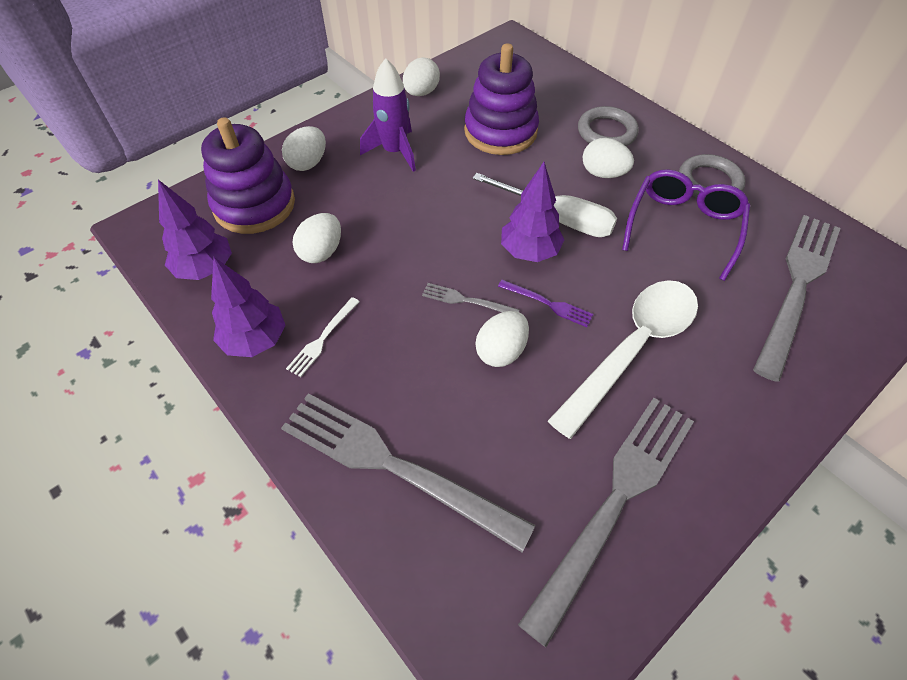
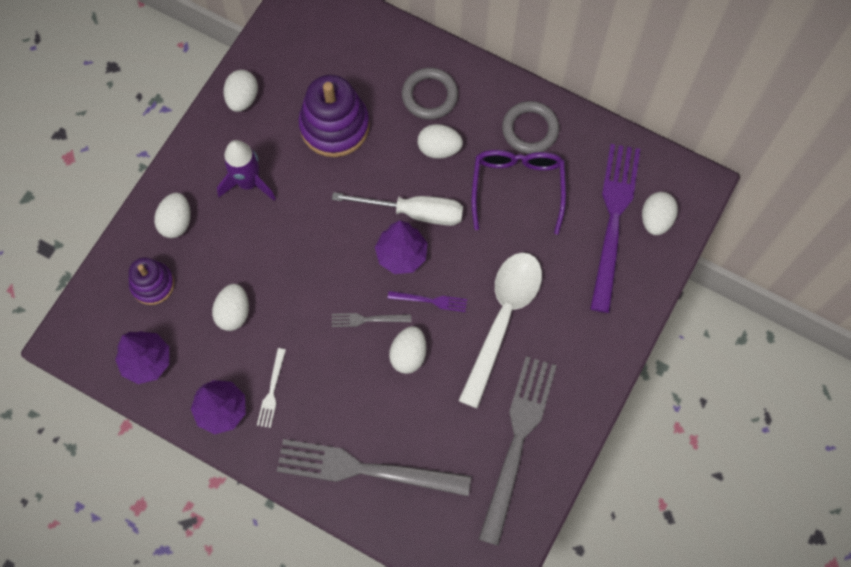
camera: 20 degrees left, 15 degrees up
(254, 205) = (152, 284): purple stacking toy -> purple stacking toy, size x0.60
(797, 287) = (613, 220): grey fork -> purple fork
(853, 301) = (656, 220): none -> white egg

